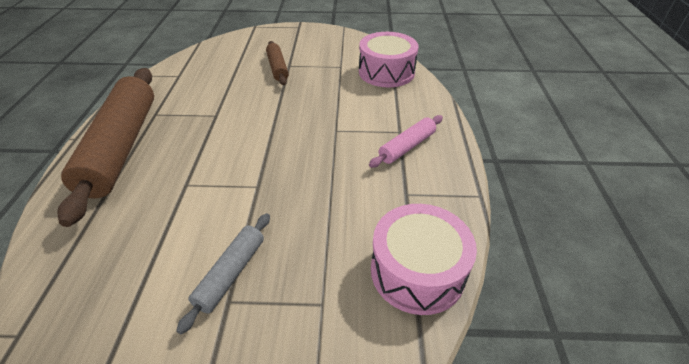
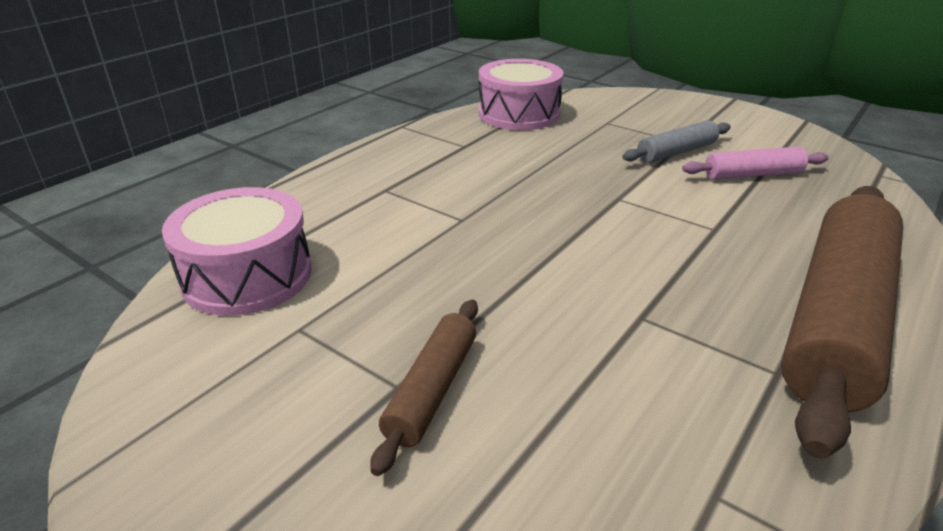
camera: 145 degrees left, 10 degrees down
(407, 147) = (403, 174): pink rolling pin -> pink rolling pin (752, 174)

